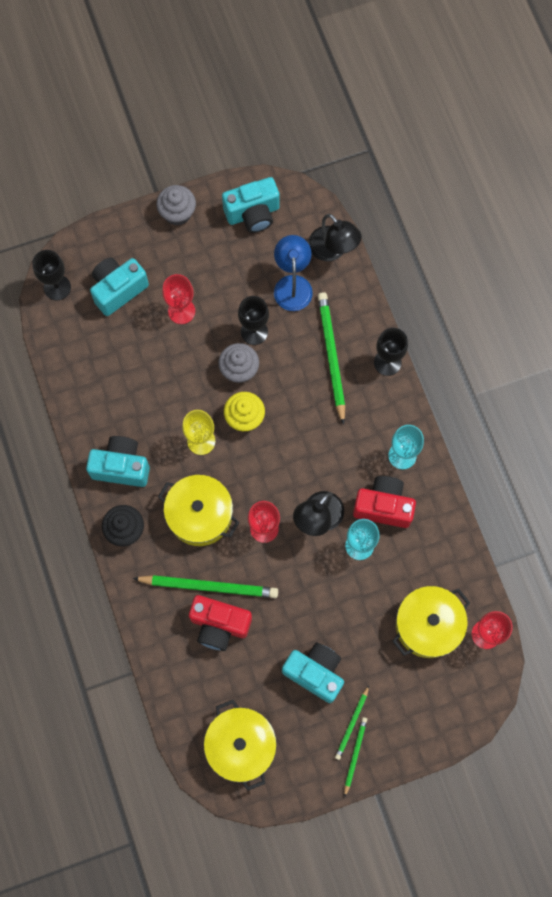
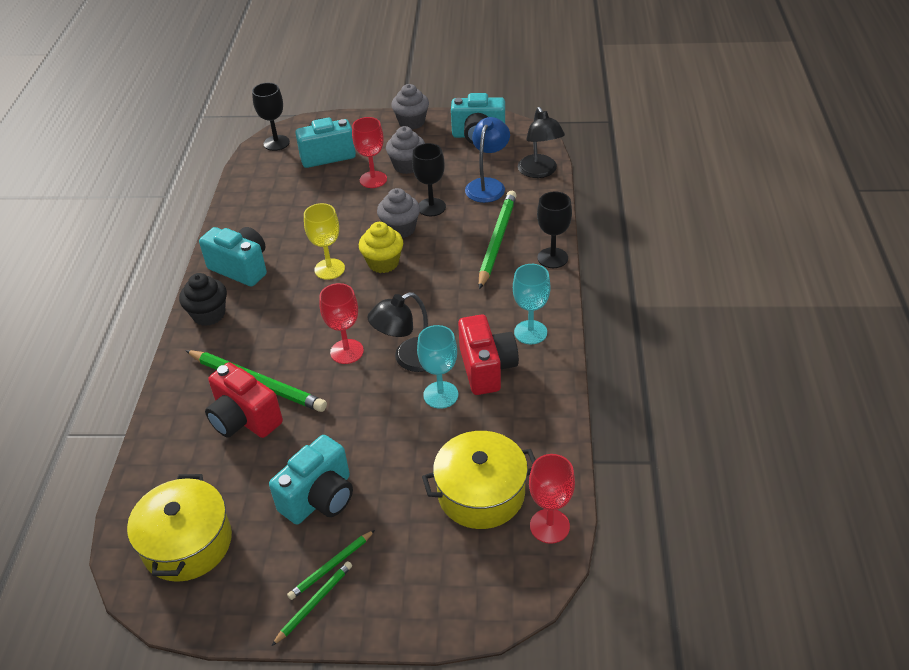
camera: 25 degrees right, 30 degrees down
(200, 515) = (289, 323): yellow pot -> none
(204, 280) = (407, 165): none -> grey cupcake
(315, 672) = (320, 498): turquoise camera -> turquoise camera turned 75 degrees clockwise
(383, 506) = (487, 368): red camera -> red camera turned 45 degrees clockwise

